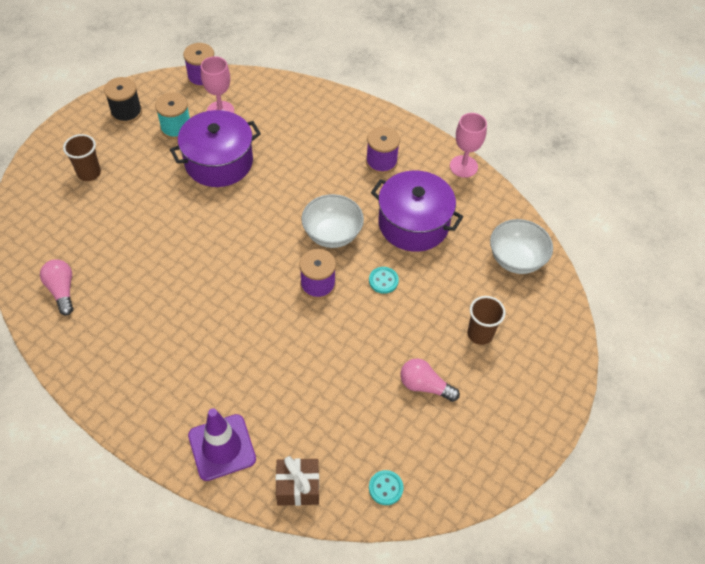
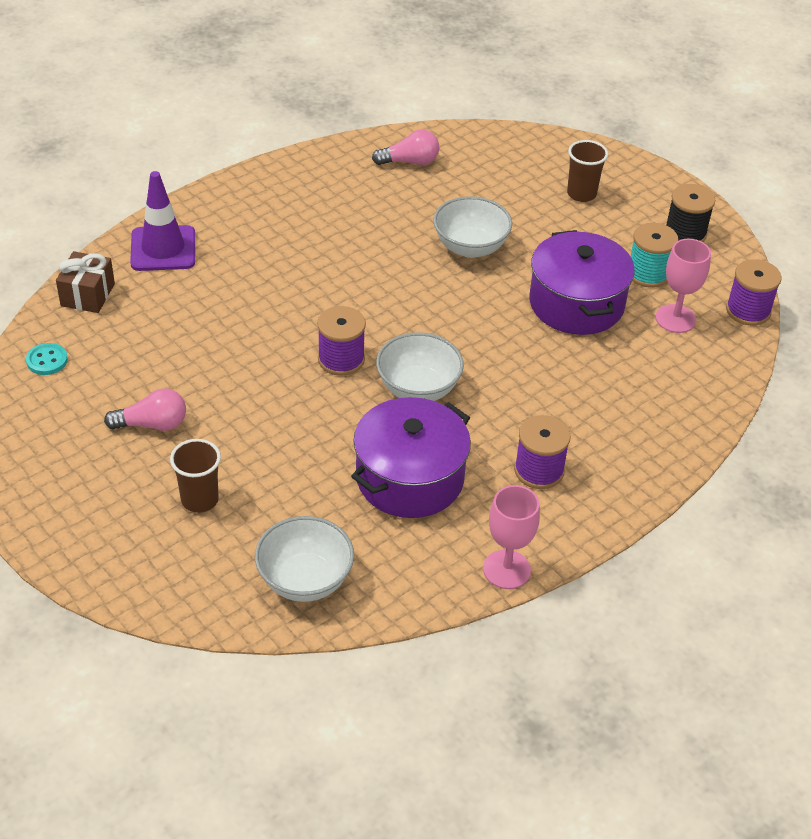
camera: 105 degrees right, 10 degrees down
(170, 230) = (470, 247): none -> white bowl
(383, 281) = (323, 423): turquoise button -> none
(424, 386) = (152, 424): pink light bulb -> pink light bulb turned 45 degrees clockwise

